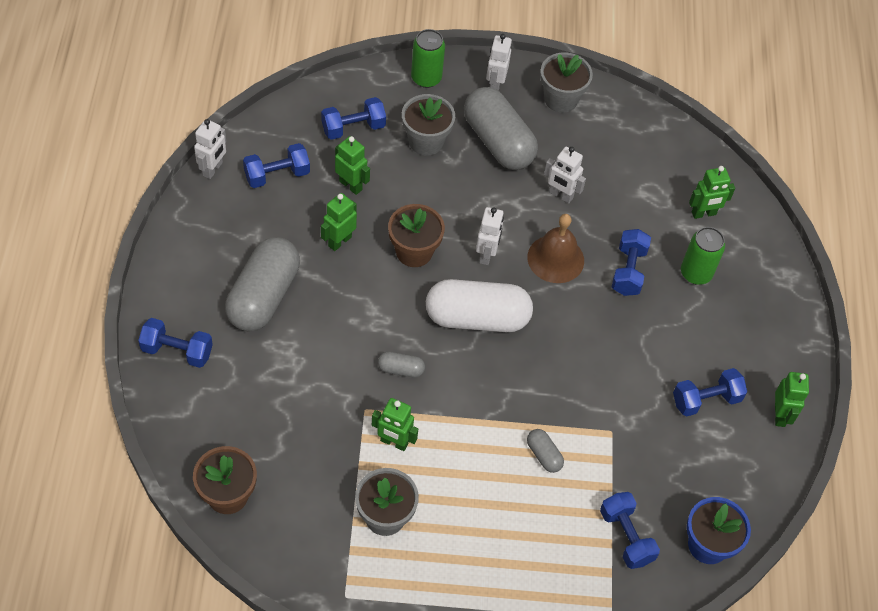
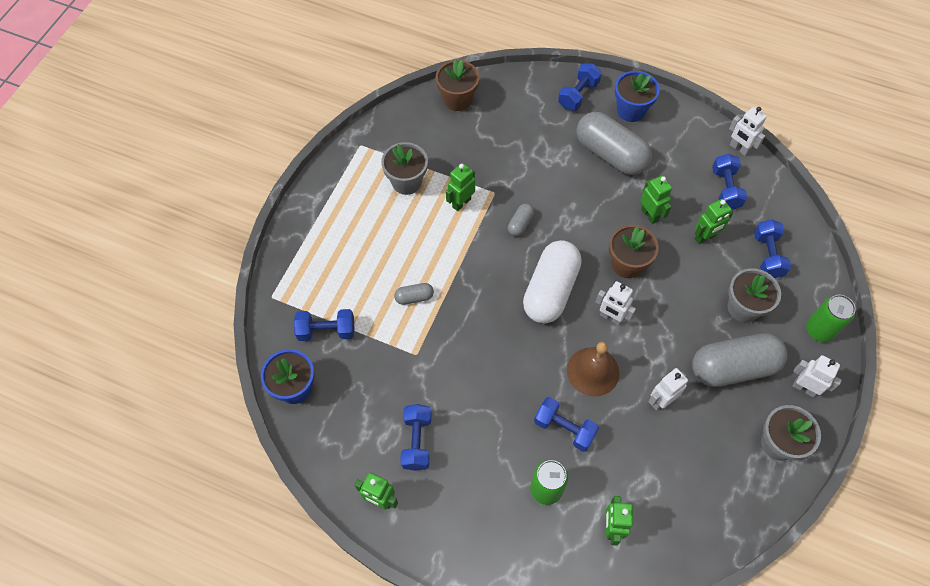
camera: 115 degrees right, 5 degrees up
(186, 287) = (631, 110): none -> blue flower pot

